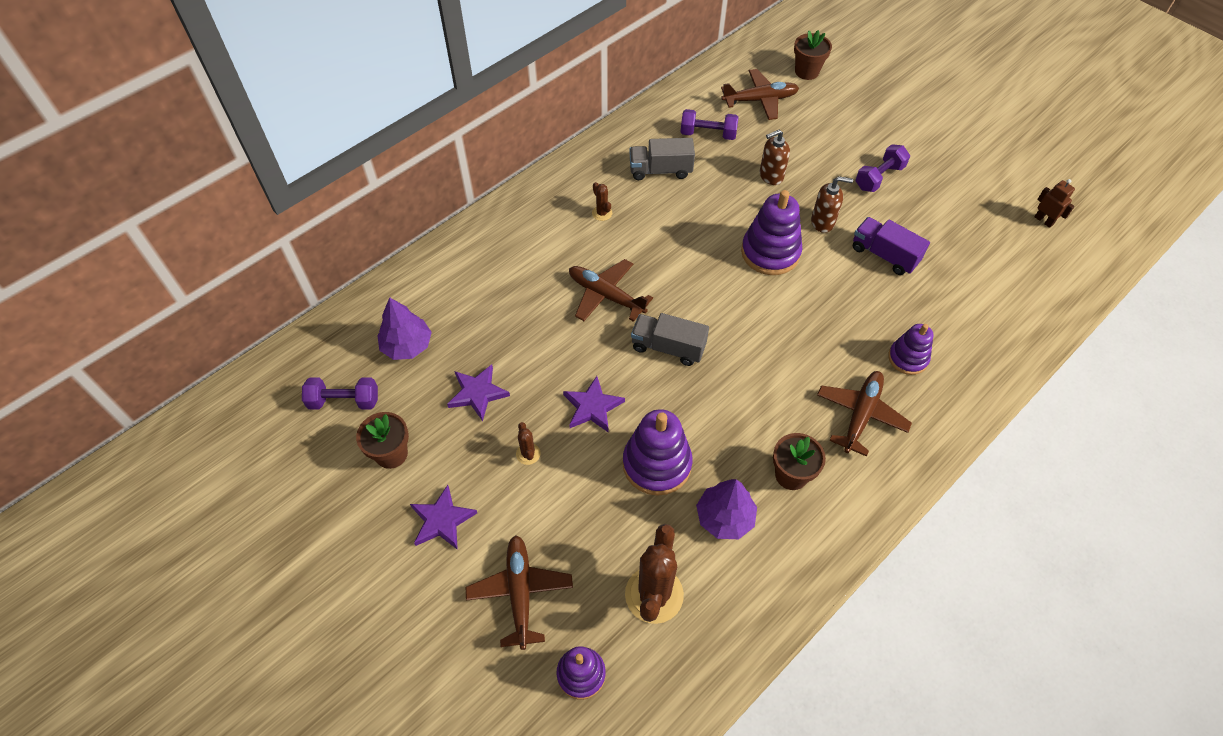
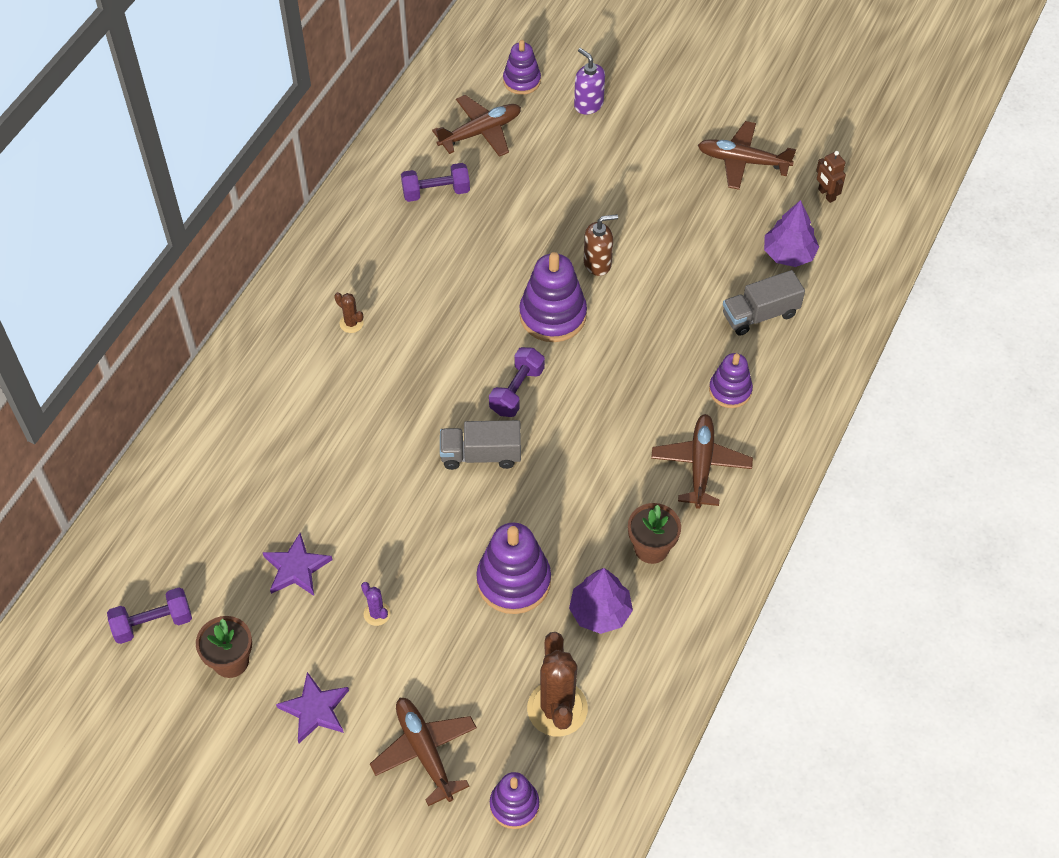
camera: 20 degrees left, 0 degrees up
(407, 346) = (195, 541): purple tree -> purple tree (789, 254)
(528, 454) = (377, 614): brown cactus -> purple cactus
(592, 407) = (425, 543): purple star -> none
(606, 295) = (392, 417): brown plane -> brown plane (742, 161)
(660, 170) = (398, 252): grey truck -> grey truck (760, 314)
(771, 176) = (523, 224): brown soap dispenser -> none
(806, 71) = (522, 81): brown flower pot -> purple stacking toy
(855, 101) = (588, 104): none -> purple soap dispenser
(879, 177) = (641, 192): purple dumbbell -> purple dumbbell (516, 390)
(884, 255) = (673, 283): purple truck -> none
(1043, 220) = (826, 194): brown robot -> brown robot turned 150 degrees counterclockwise

